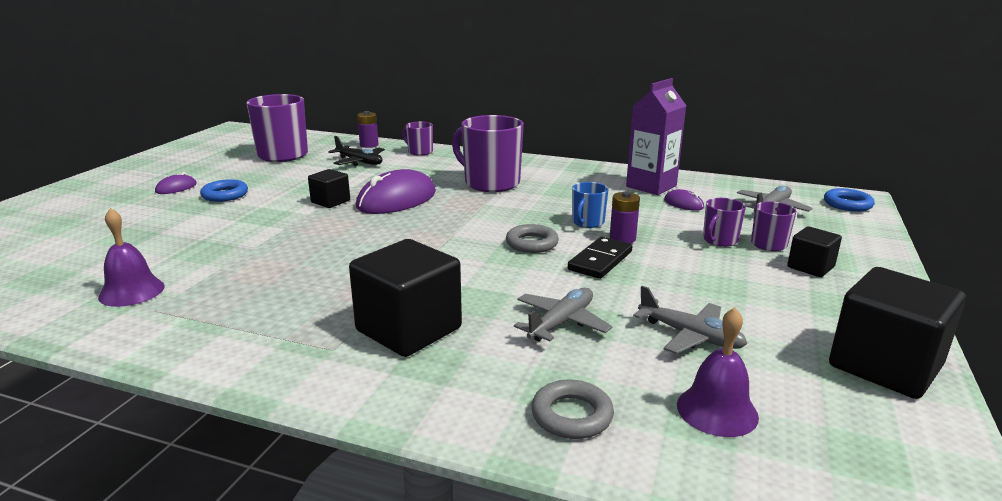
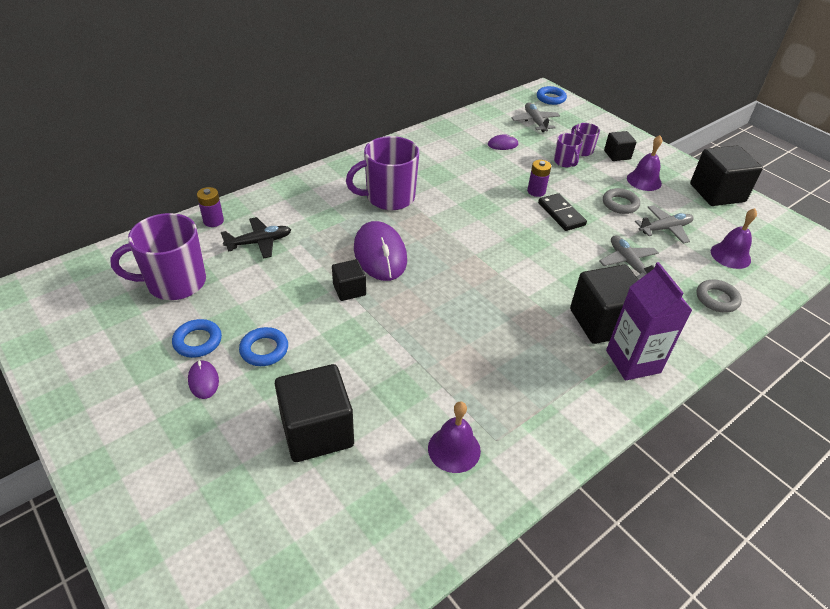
camera: 60 degrees left, 20 degrees up
(135, 233) = (317, 431): none -> black cube
(220, 176) = (198, 341): none -> blue ring
(419, 152) = (270, 201): purple mug -> none
(532, 243) = (516, 227): grey ring -> grey ring (620, 204)
(587, 222) = (501, 192): blue mug -> none
(651, 186) = (463, 140): purple carton -> purple carton (633, 361)
(786, 297) = (644, 180): none -> purple bell

